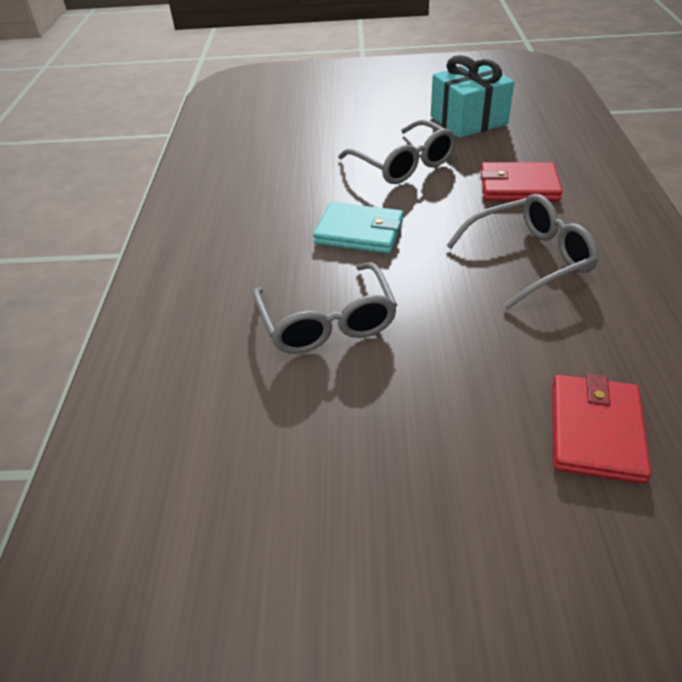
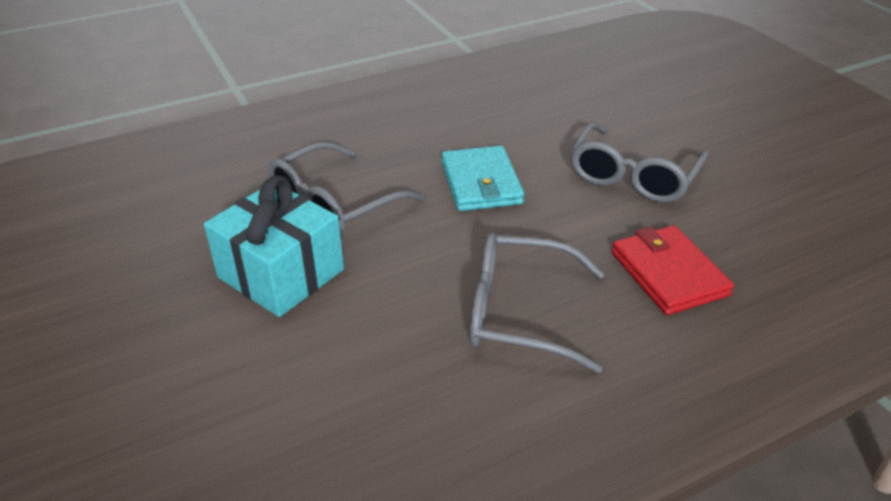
camera: 60 degrees right, 5 degrees down
(468, 120) = (788, 198): turquoise gift -> turquoise gift (281, 273)
(529, 259) = (519, 313): grey glasses -> grey glasses turned 150 degrees clockwise
(595, 430) = (262, 415): red wallet -> none

